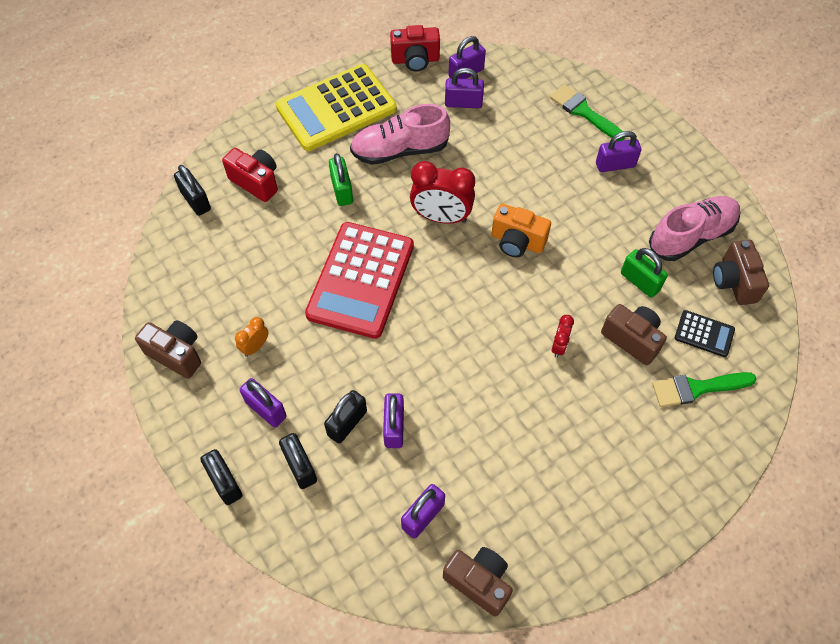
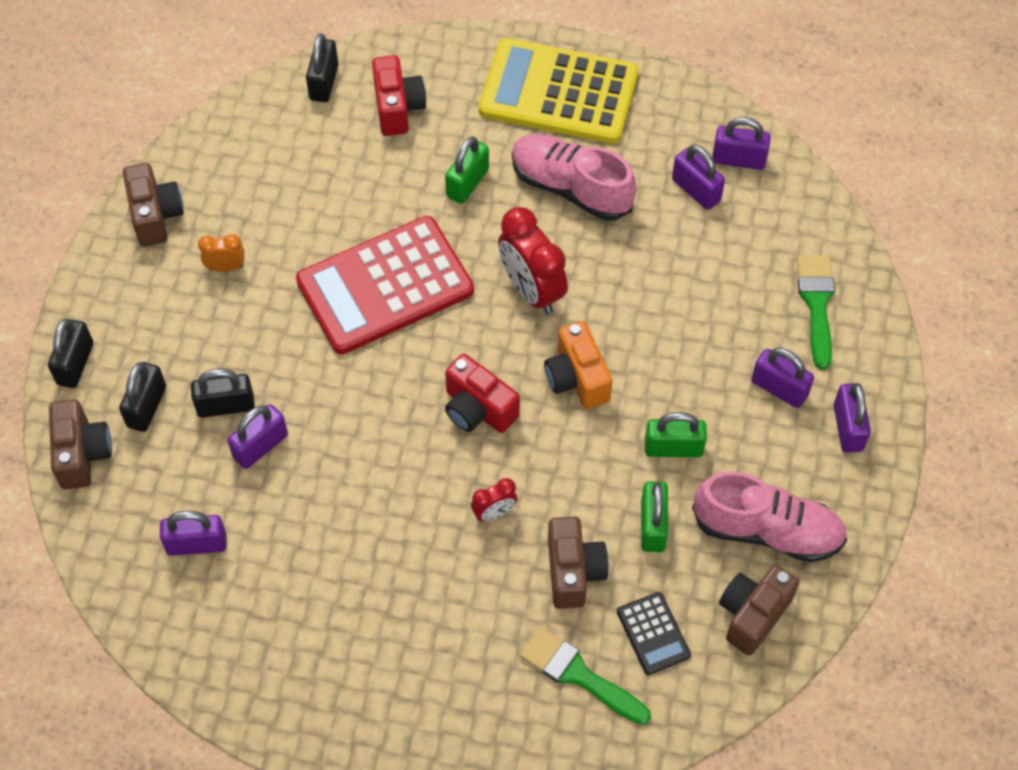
camera: 45 degrees right, 0 degrees up
(266, 409) = (174, 331): purple padlock -> purple padlock (848, 428)
(415, 60) = (701, 103): red camera -> red camera (478, 409)
(479, 582) = (178, 642): brown camera -> brown camera (82, 454)
(603, 235) = (673, 448): none -> green padlock

